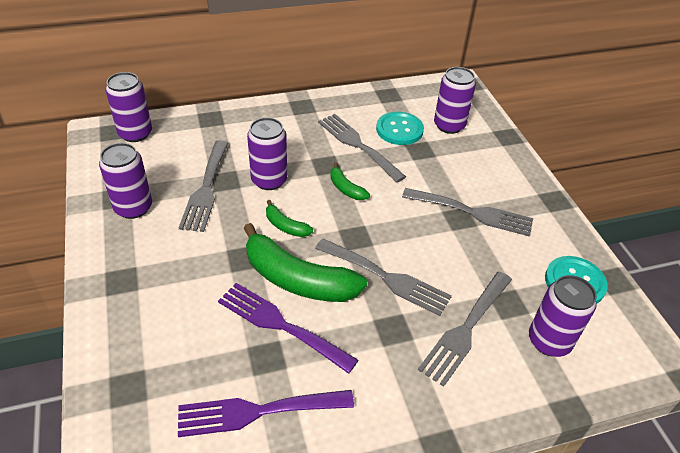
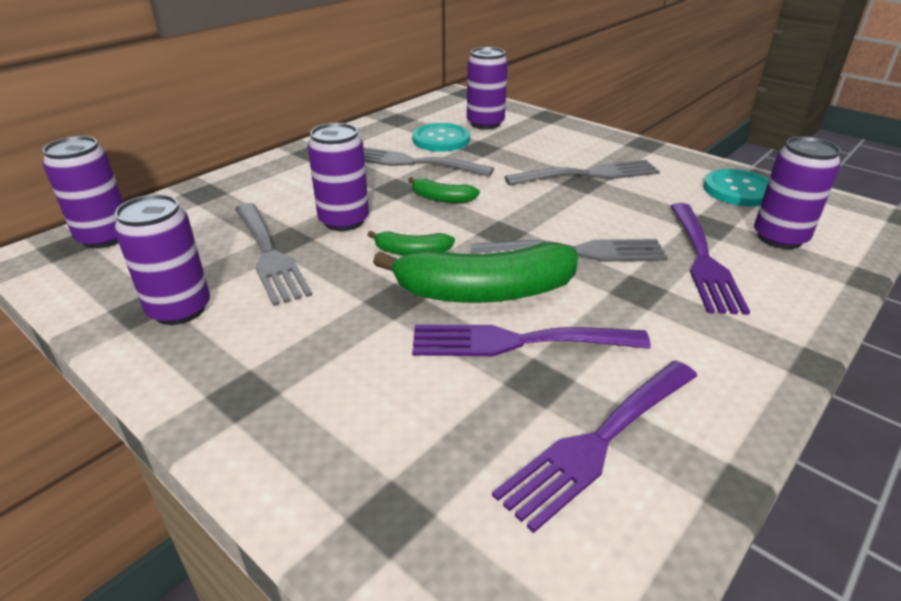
camera: 30 degrees left, 10 degrees down
(465, 330) = (703, 260): grey fork -> purple fork

